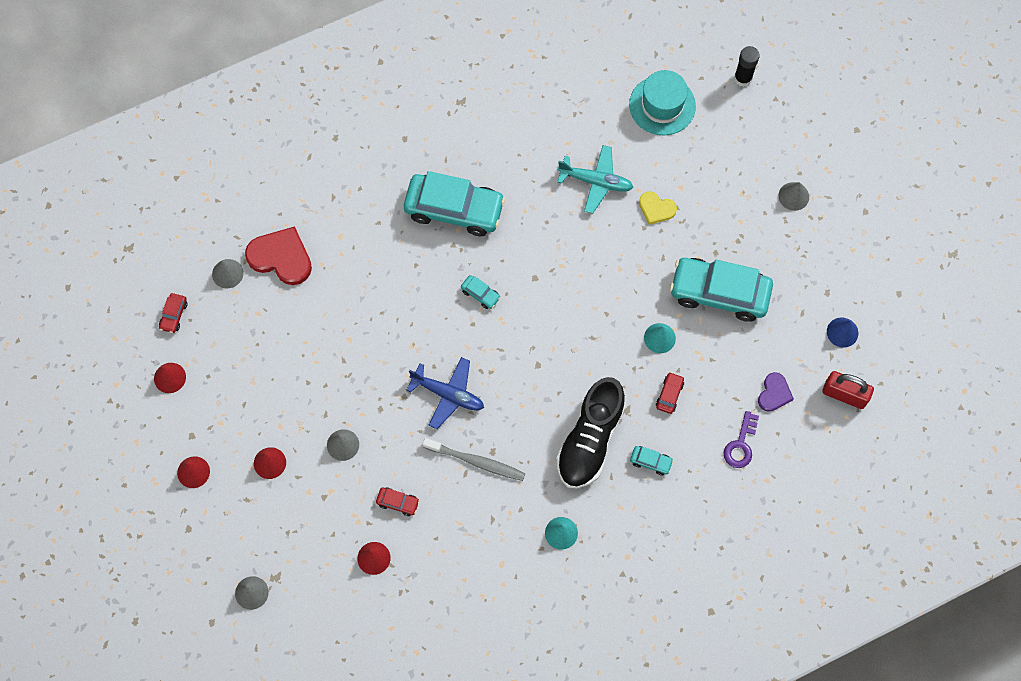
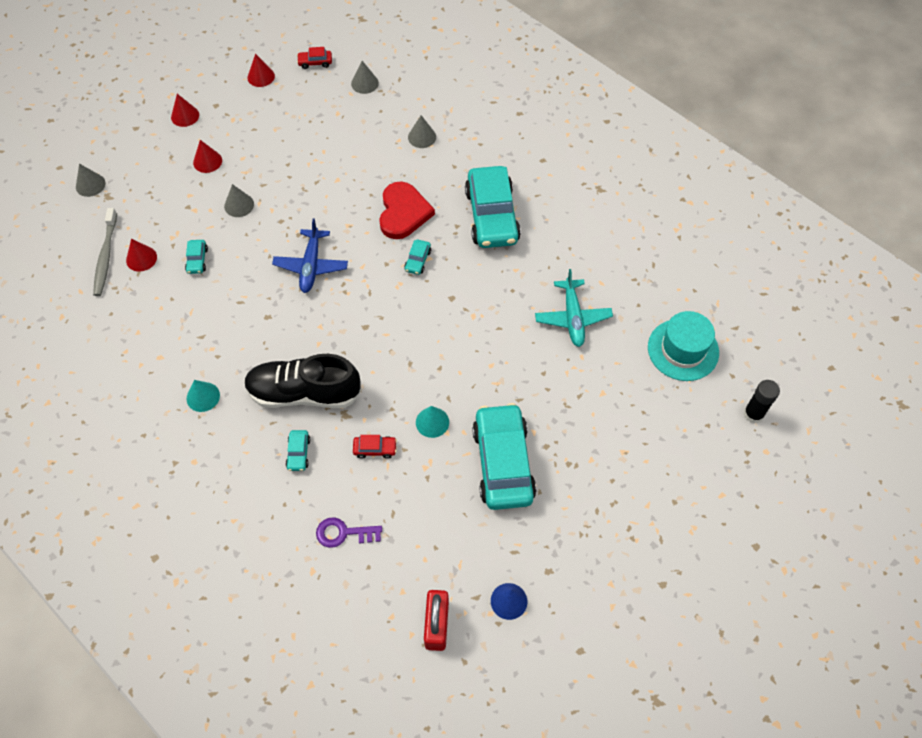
camera: 70 degrees right, 10 degrees down
(281, 257) = (393, 112): red heart -> red heart (403, 212)
(398, 502) = (197, 260): red car -> turquoise car
(476, 462) = (253, 307): grey toothbrush -> grey toothbrush (105, 257)
(656, 208) = (569, 378): yellow heart -> none
(774, 393) = (412, 550): purple heart -> none
(793, 196) = (644, 503): grey cone -> grey cone (422, 137)

